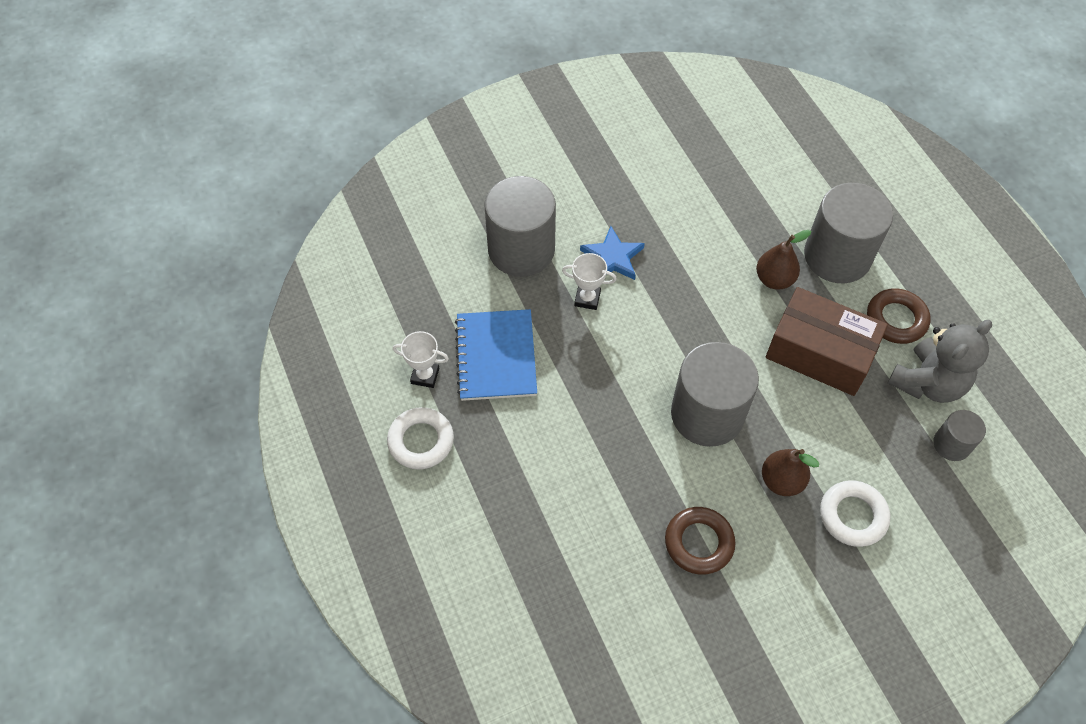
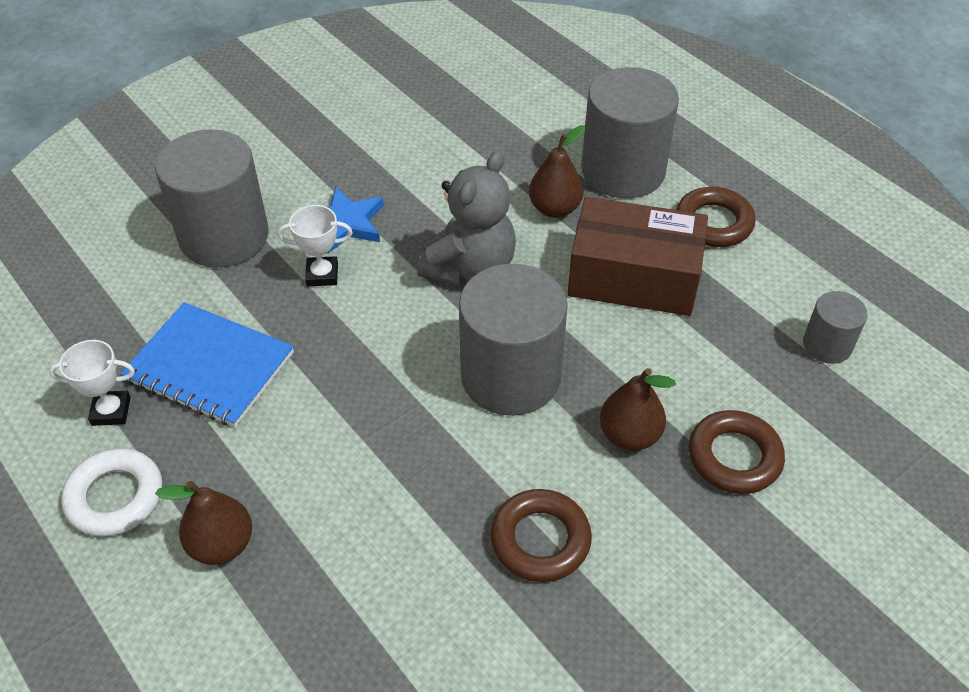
camera: 15 degrees left, 10 degrees down
(486, 492) = (221, 544): none -> brown pear
(496, 356) = (210, 366): blue notebook -> blue notebook turned 45 degrees counterclockwise
(853, 516) = (734, 457): white ring -> brown ring
(928, 383) = (774, 283): grey teddy bear -> grey teddy bear (470, 267)

